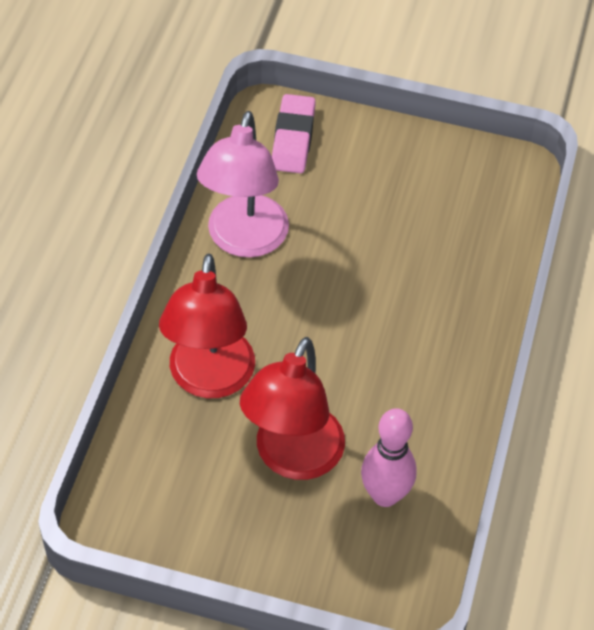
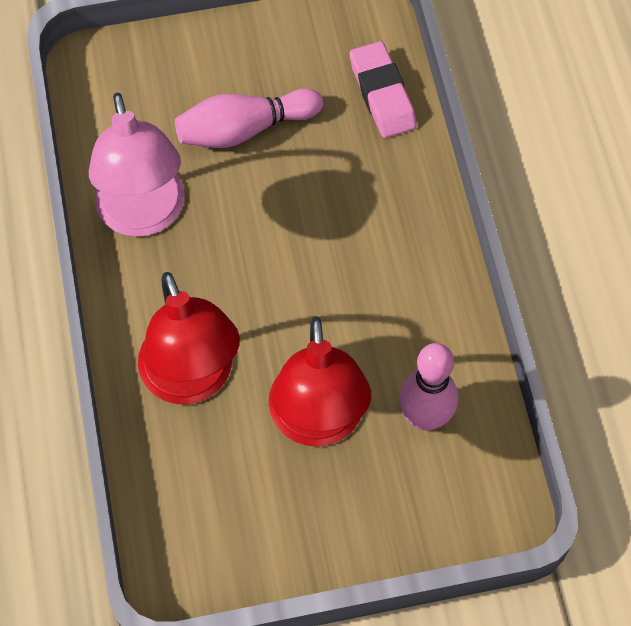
camera: 25 degrees left, 10 degrees up
(293, 138) = (132, 82): pink eraser -> pink eraser (382, 94)
(363, 210) = (245, 129): none -> pink bowling pin

